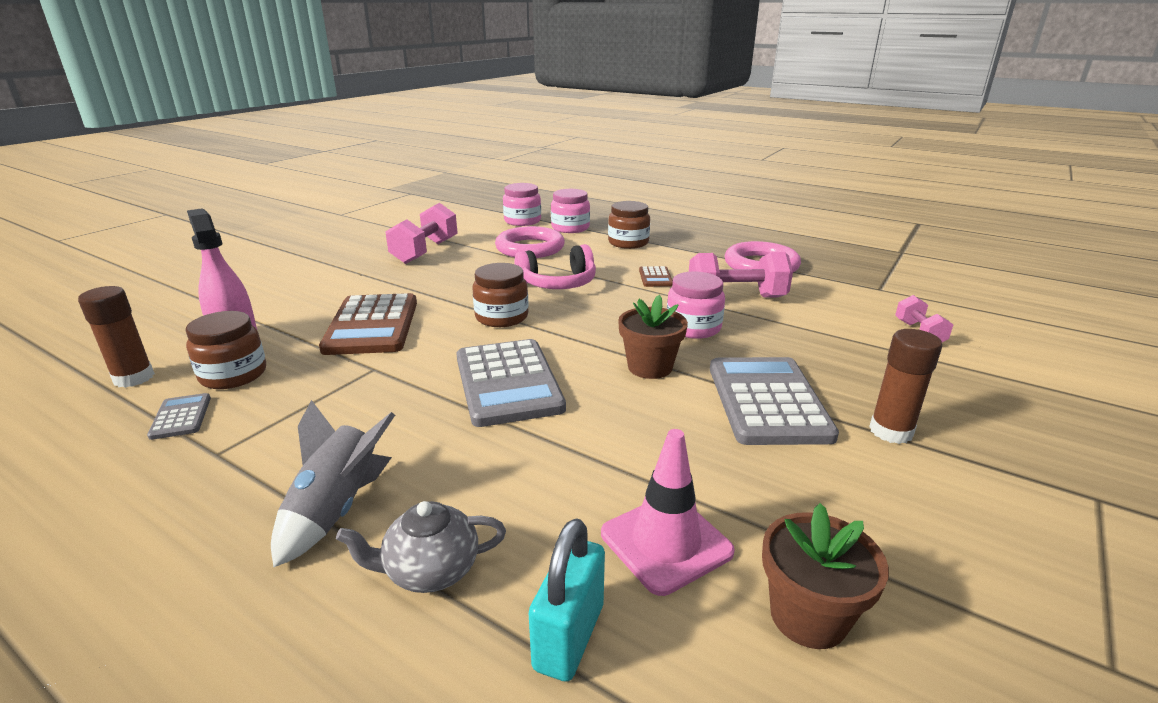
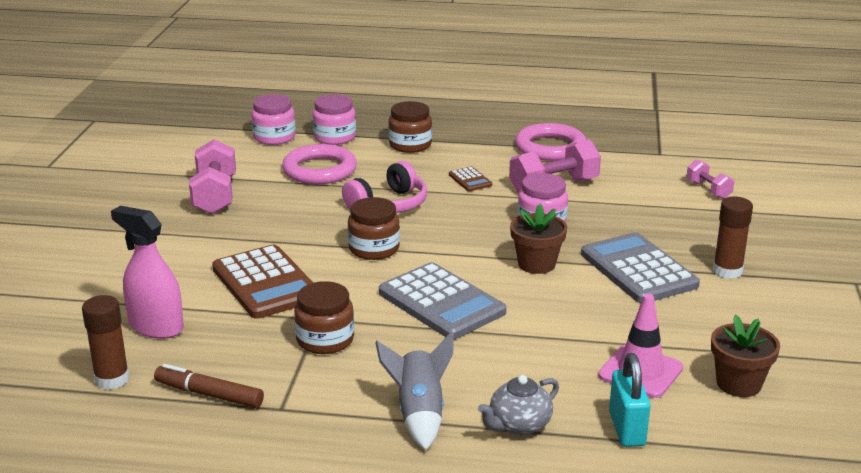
camera: 25 degrees left, 0 degrees up
(181, 417) = (209, 394): grey calculator -> brown marker
(233, 375) = (201, 354): brown jar -> brown jar (325, 340)

